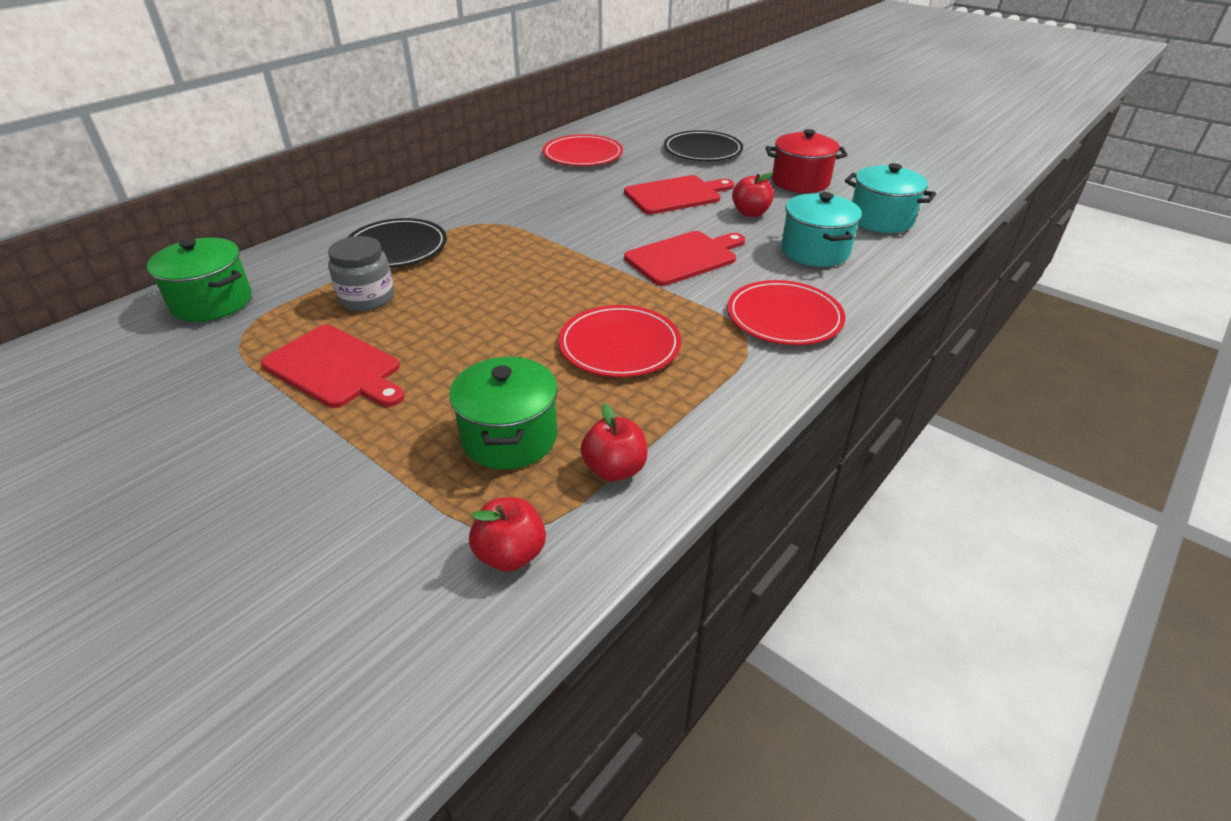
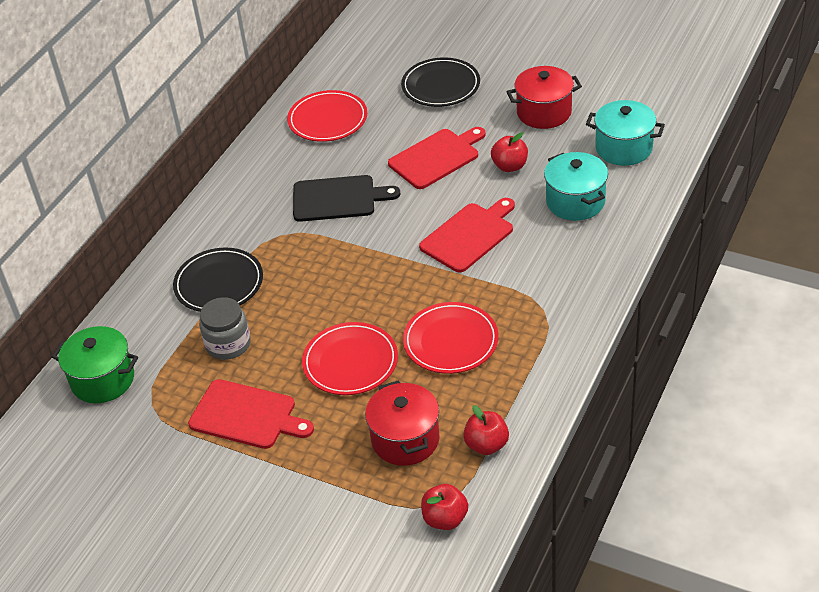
camera: 10 degrees left, 5 degrees up
(509, 437) = (405, 439): green pot -> red pot
(560, 207) = (338, 199): none -> black cutting board
(784, 317) = (567, 282): red plate -> red plate (350, 362)

